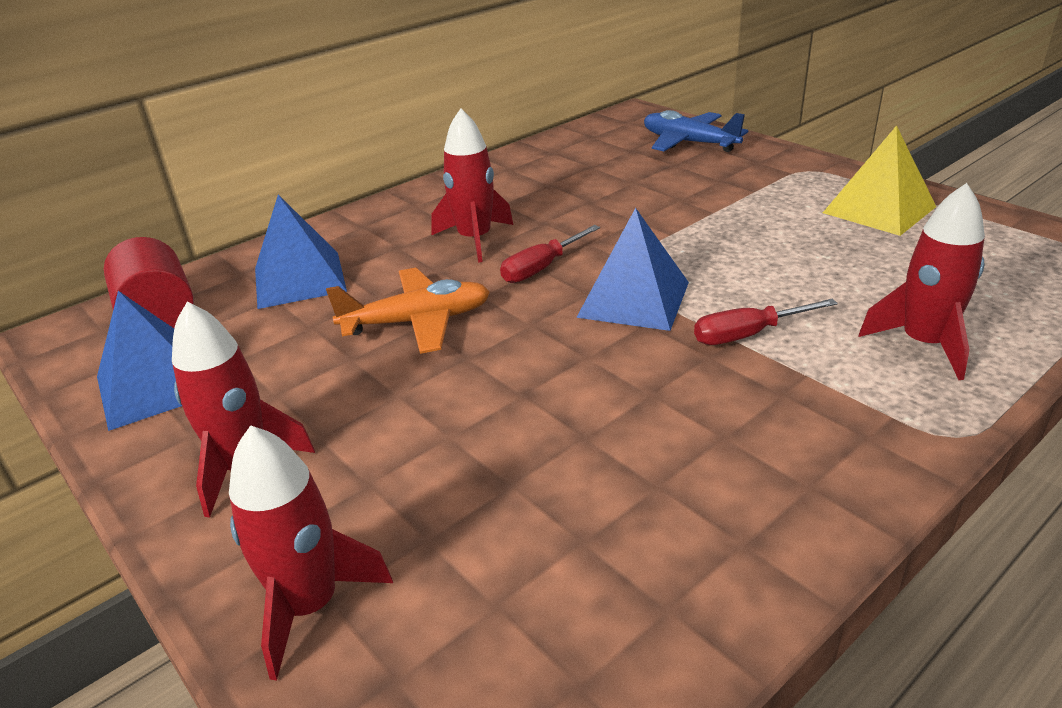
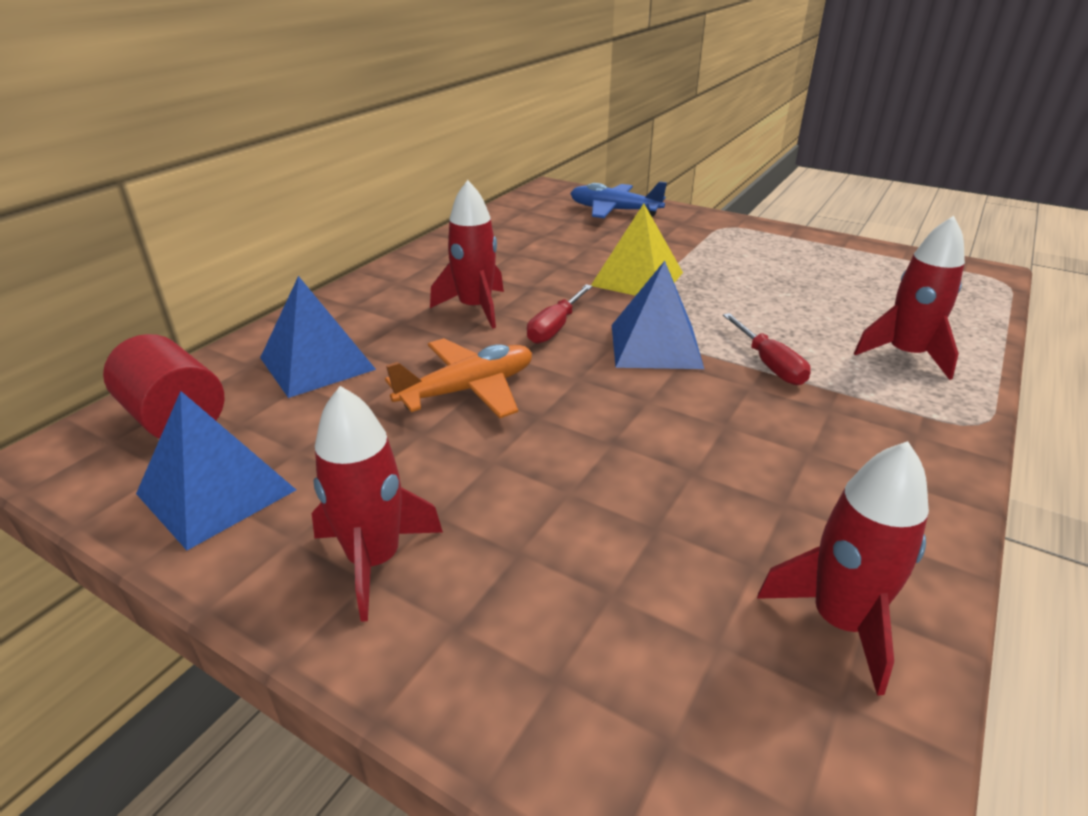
camera: 20 degrees left, 0 degrees up
(310, 605) = (536, 688): red rocket -> red rocket (840, 621)
(747, 335) = (769, 364): red screwdriver -> red screwdriver turned 75 degrees counterclockwise
(879, 209) = (801, 253): yellow pyramid -> yellow pyramid (637, 279)

